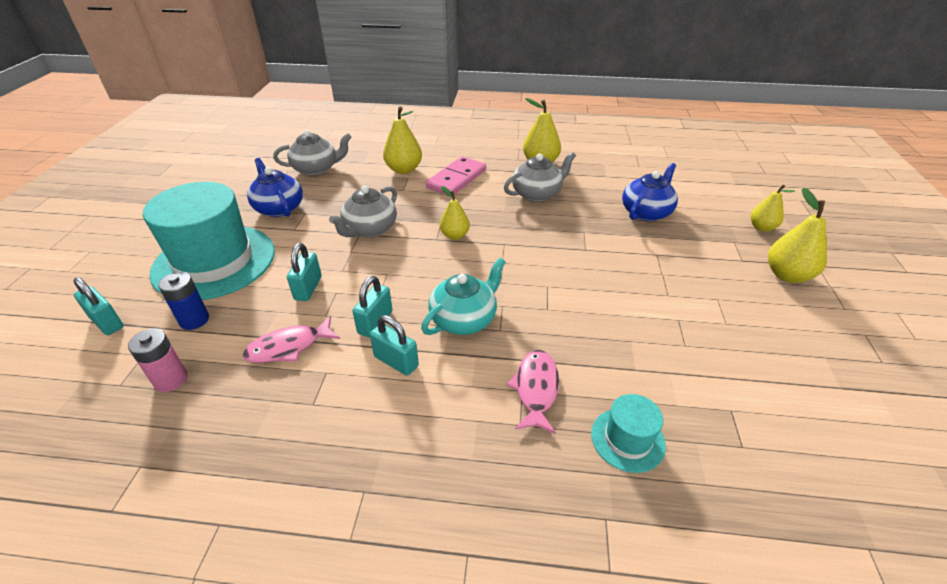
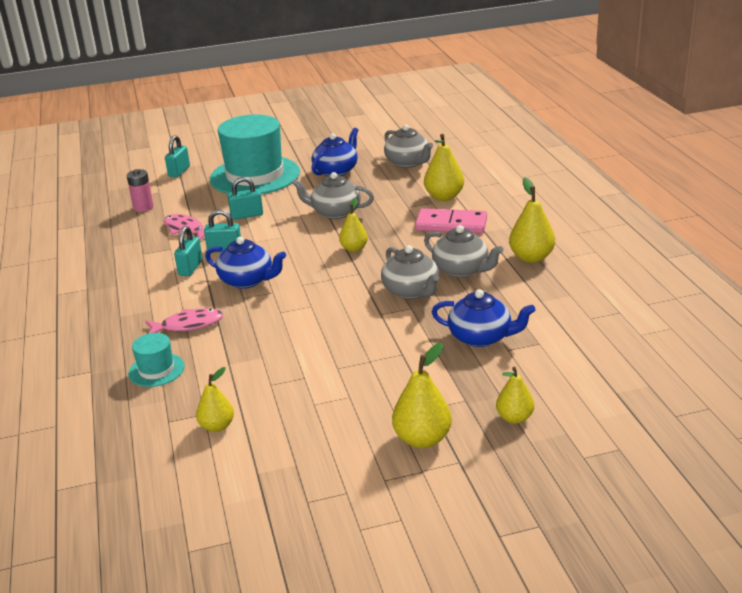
camera: 70 degrees right, 10 degrees down
(194, 320) = (194, 193): blue battery -> none
(464, 319) = (247, 280): turquoise teapot -> blue teapot
(556, 225) = (411, 291): none -> grey teapot
(757, 403) = (217, 426): none -> yellow pear

